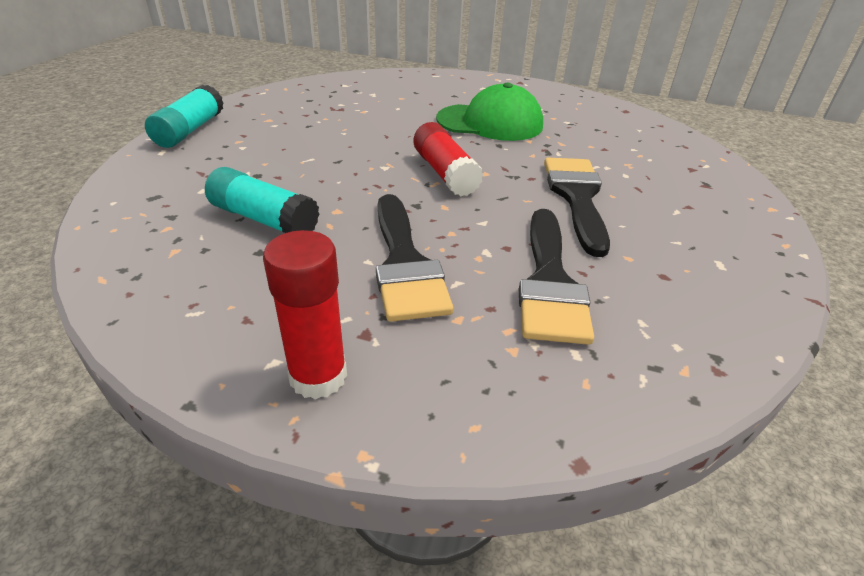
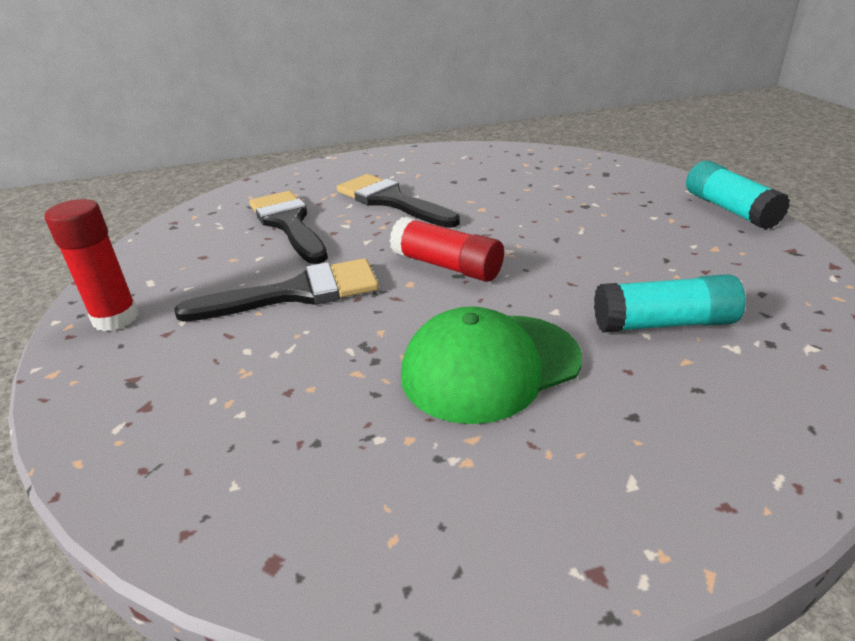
camera: 150 degrees right, 5 degrees down
(264, 219) = (514, 188): turquoise glue stick -> turquoise glue stick (663, 323)
(318, 376) = (377, 161): red glue stick -> red glue stick (116, 318)
(576, 197) = (296, 293): black brush -> black brush turned 75 degrees counterclockwise

